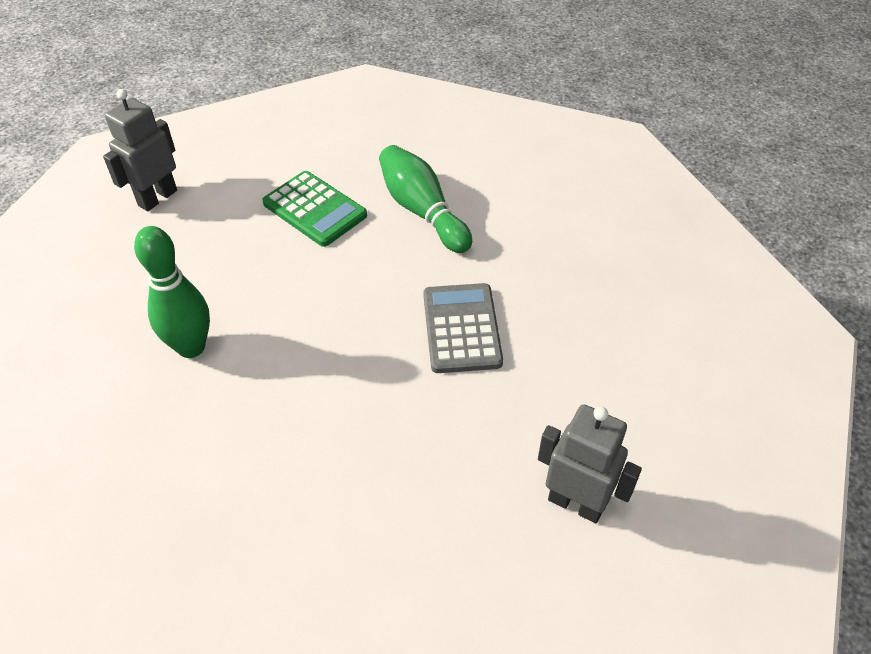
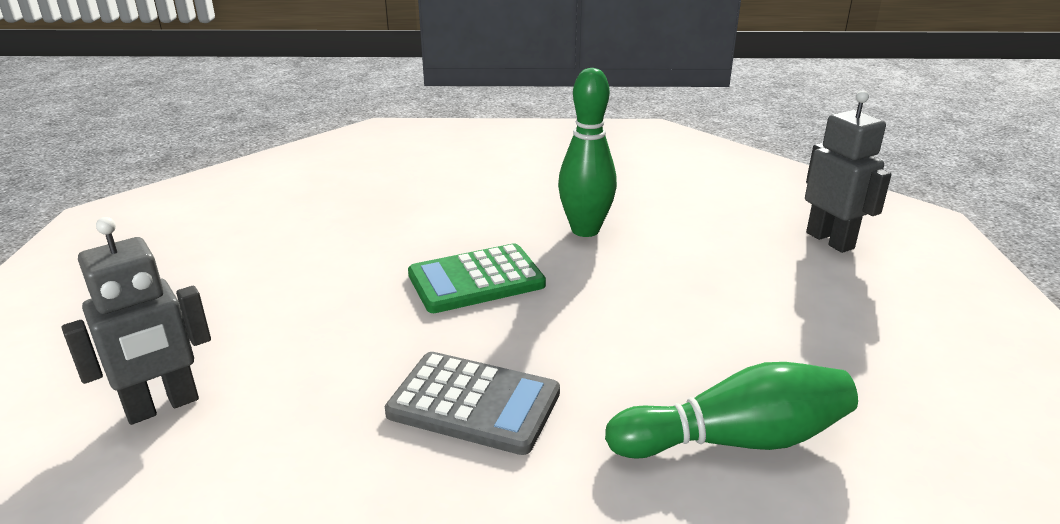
camera: 115 degrees right, 20 degrees down
(314, 209) = (773, 340): green calculator -> green calculator (476, 280)

